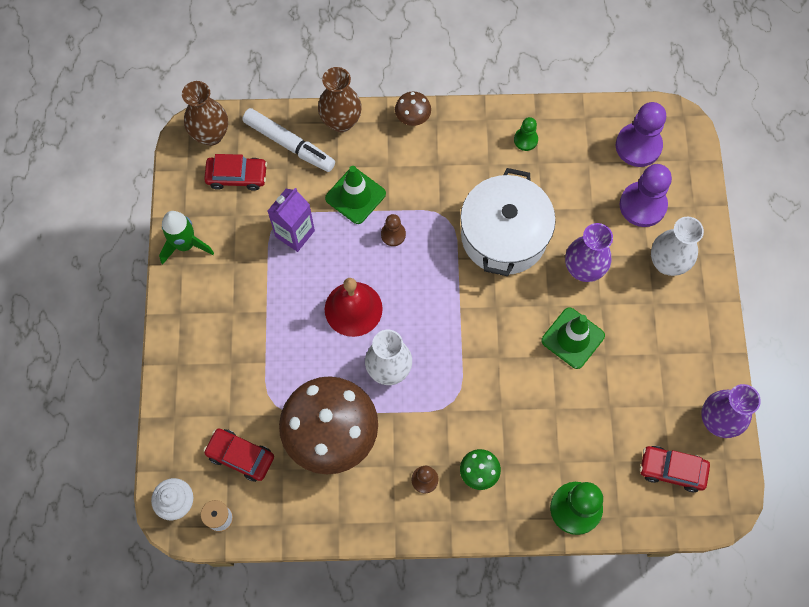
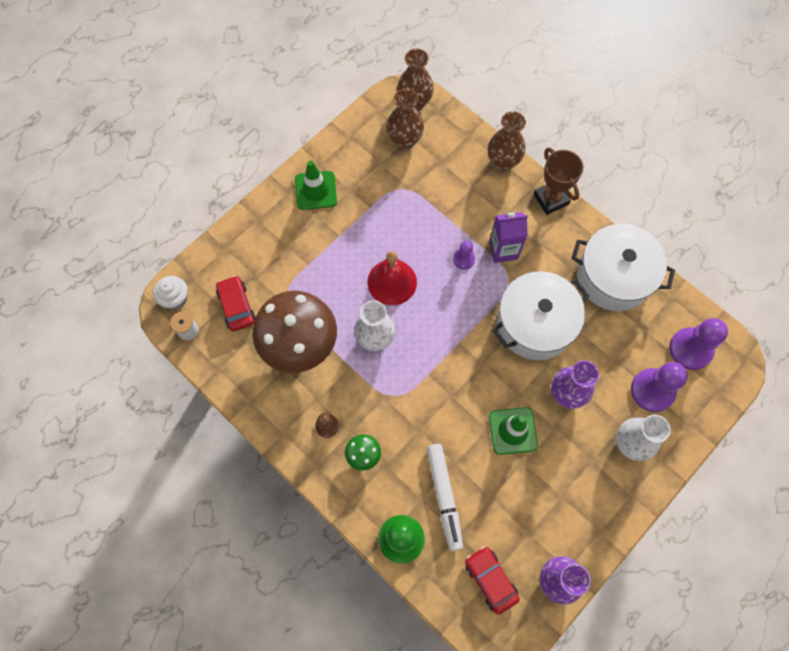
camera: 45 degrees right, 0 degrees up
(185, 245) = (333, 154): green rocket -> none
(237, 176) = (405, 140): red car -> brown vase
(289, 144) = (456, 148): white marker -> white marker (444, 497)
(295, 233) = (404, 205): purple carton -> purple carton (503, 250)
(355, 196) = (464, 215): green traffic cone -> green traffic cone (316, 190)
(393, 234) = (463, 259): brown pawn -> purple pawn
(412, 119) = (551, 199): brown mushroom -> brown trophy
(525, 140) = (614, 277): green pawn -> white pot

